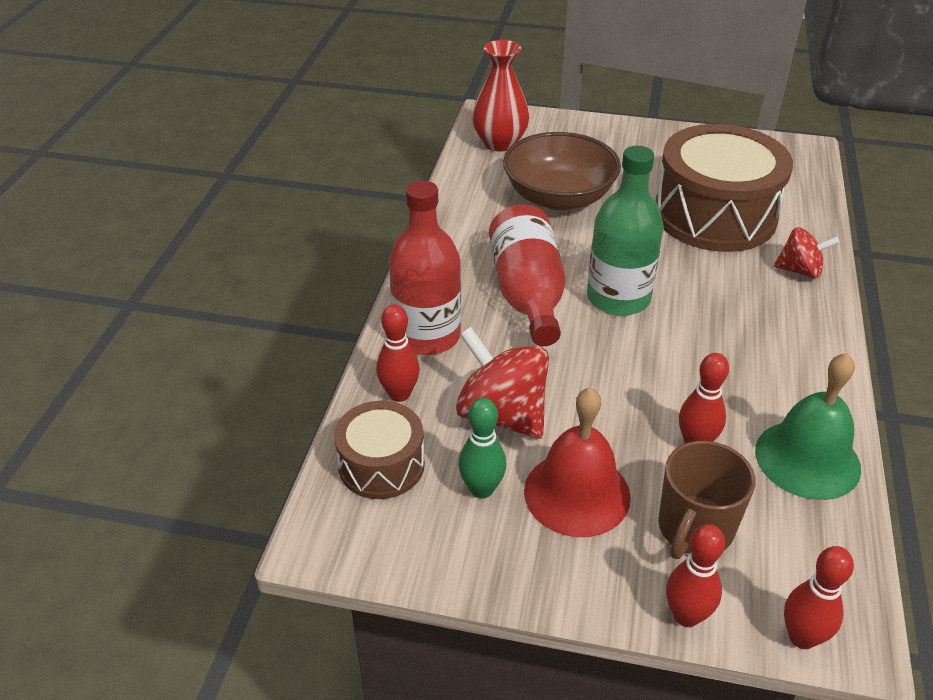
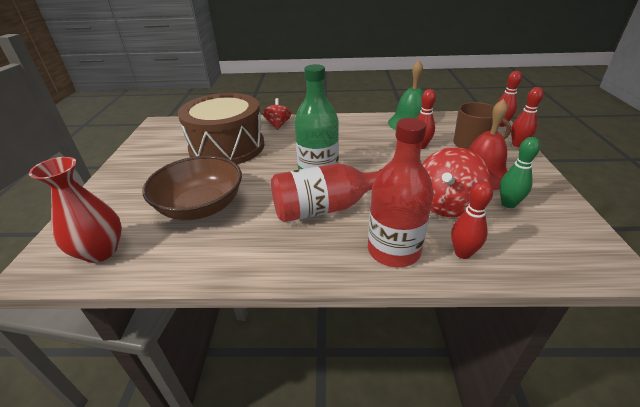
camera: 100 degrees left, 5 degrees down
(381, 465) = (530, 248): brown drum -> none

